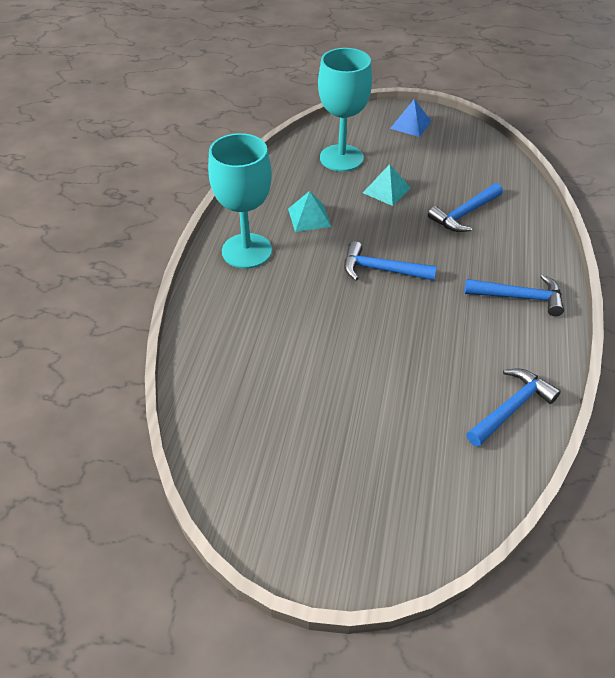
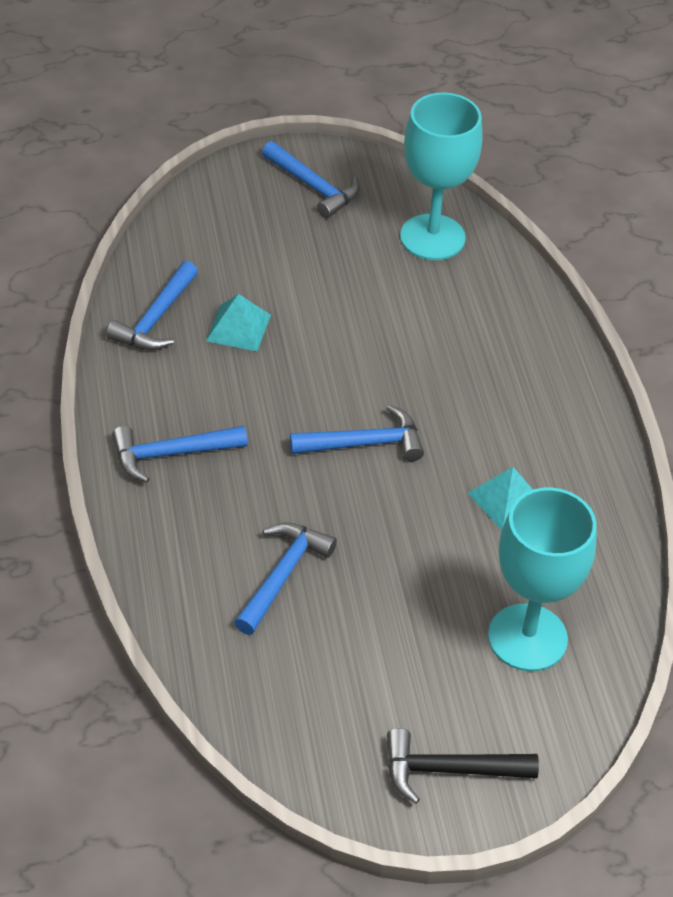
camera: 155 degrees right, 0 degrees up
(247, 251) = (554, 421): turquoise goblet -> turquoise goblet (432, 237)
(315, 515) = (313, 186): none -> blue hammer
(386, 190) = (420, 588): turquoise pyramid -> turquoise pyramid (238, 328)
(410, 124) = (449, 770): blue pyramid -> black hammer

